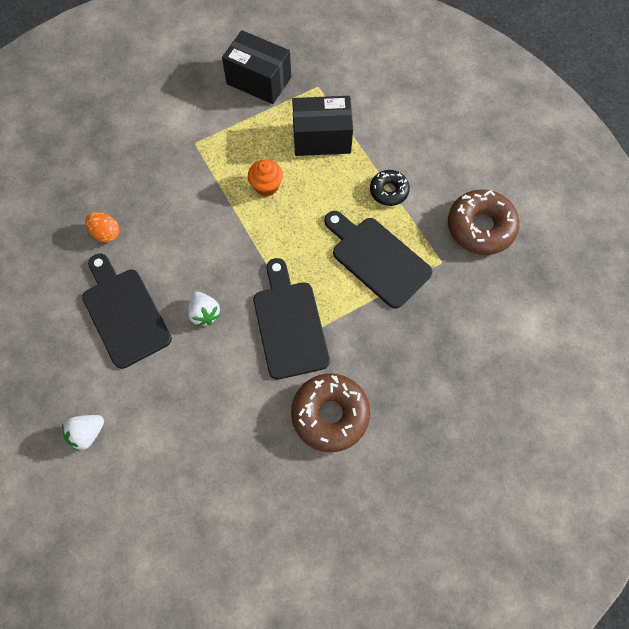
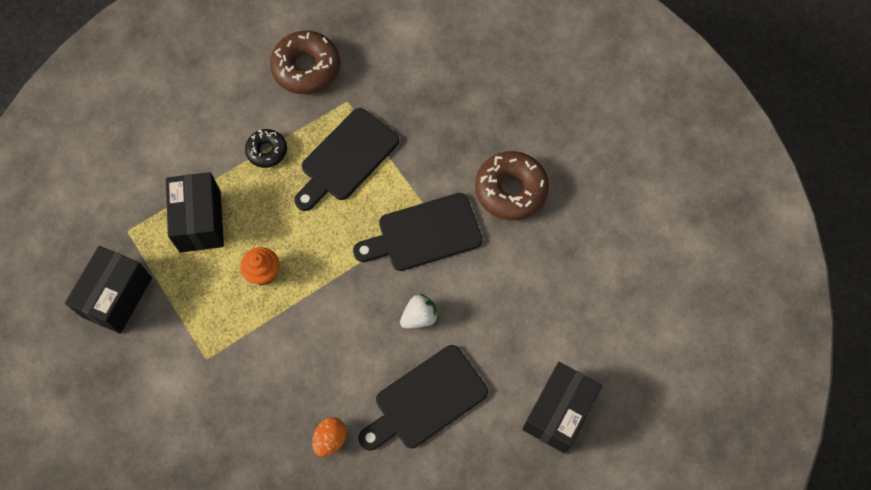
camera: 95 degrees left, 0 degrees up
(87, 433) = (558, 412): white strawberry -> black box

